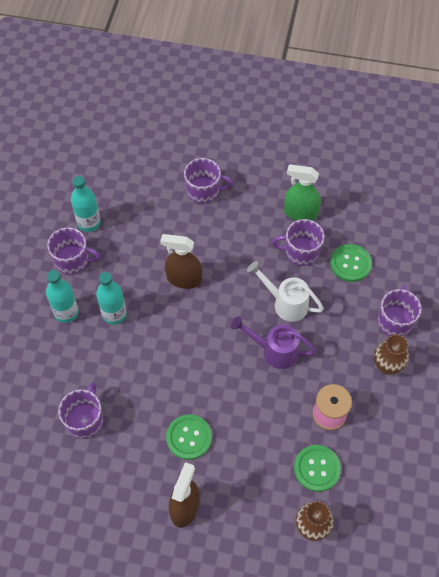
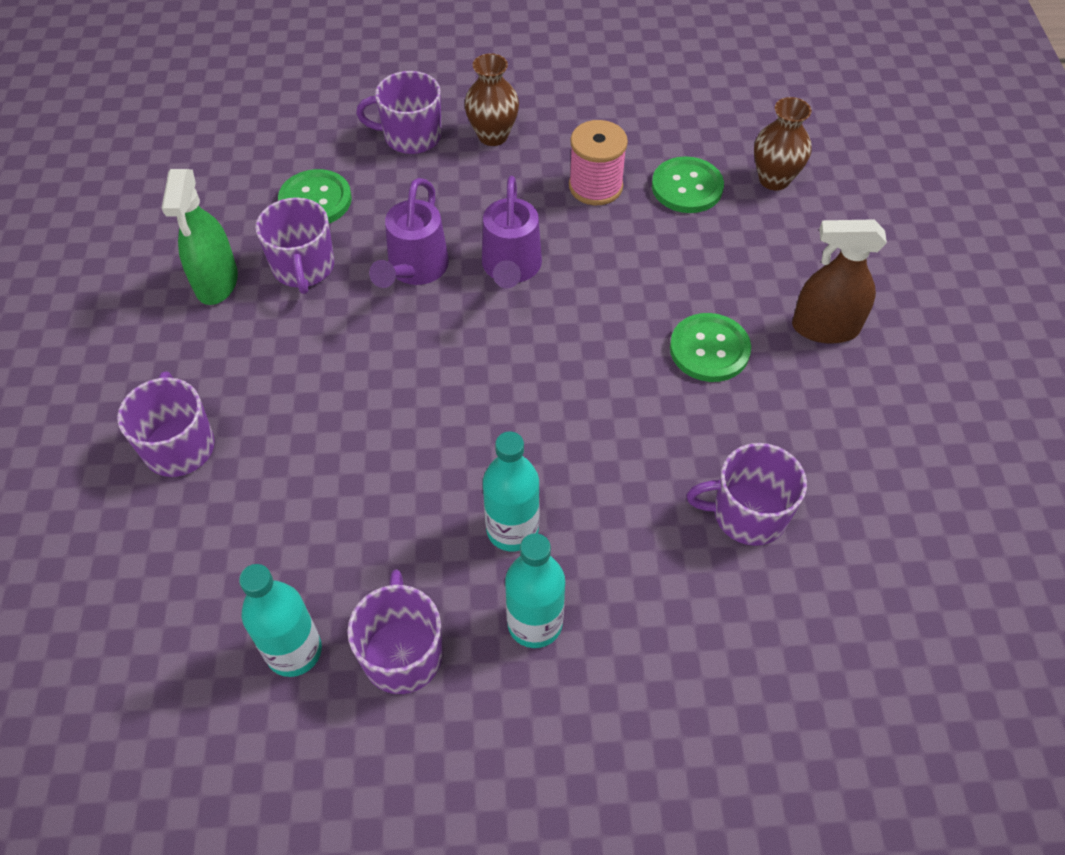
camera: 105 degrees left, 5 degrees down
(184, 279) = (401, 430): brown spray bottle -> none
(285, 303) = (415, 270): white watering can -> purple watering can

